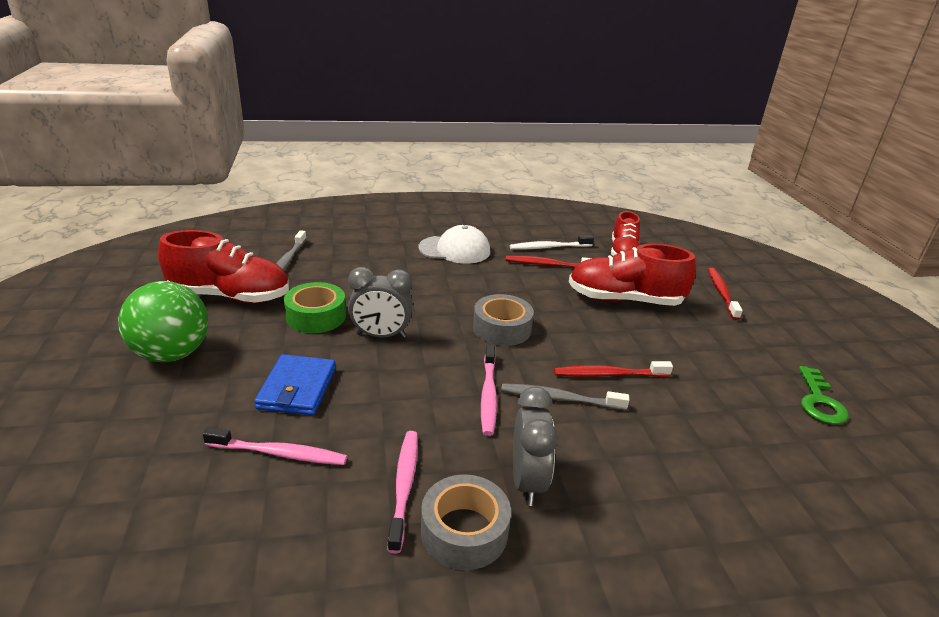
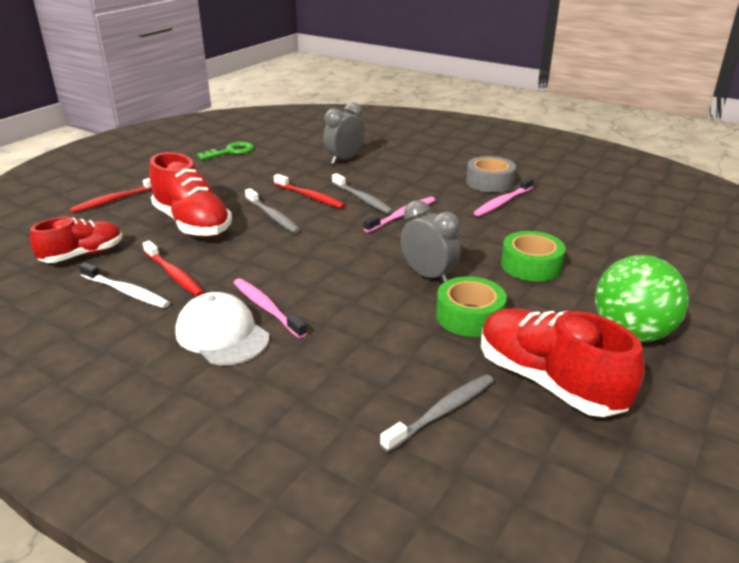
camera: 135 degrees left, 0 degrees up
(279, 453) = (566, 237): pink toothbrush -> pink toothbrush (267, 308)
(297, 388) = (531, 265): blue wallet -> green tape
(502, 328) = (325, 243): grey tape -> none
(527, 482) = (437, 183): grey clock -> grey clock (344, 159)
(590, 335) = (272, 216): none -> grey toothbrush

